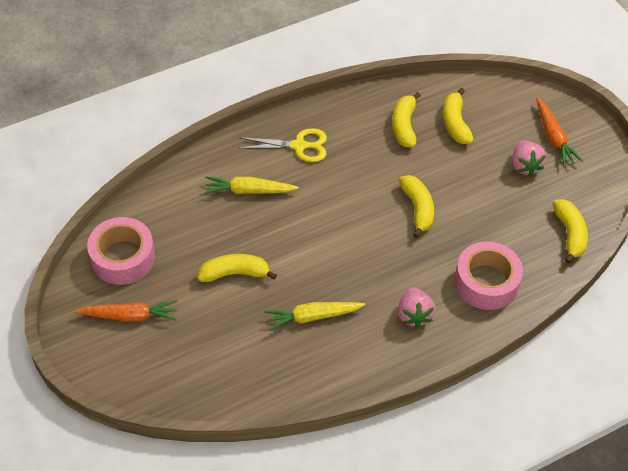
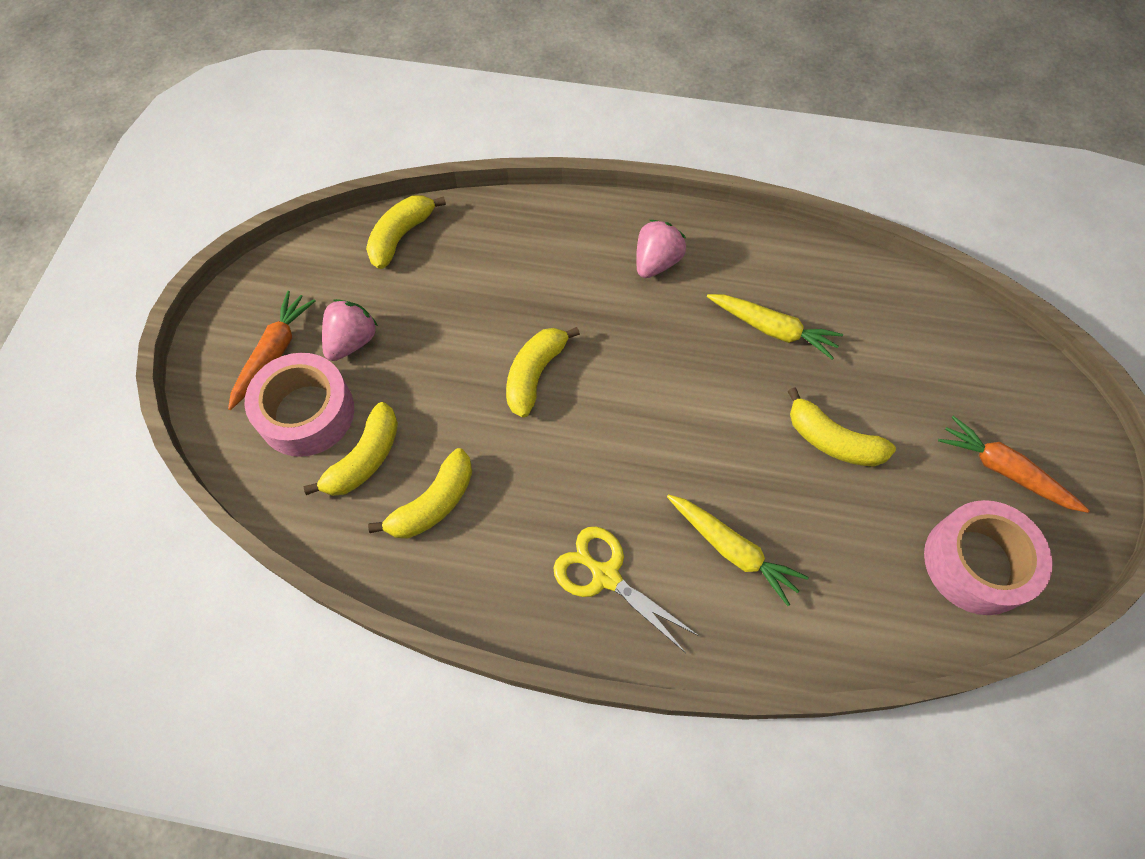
camera: 140 degrees left, 10 degrees up
(486, 282) = (545, 246): pink tape -> pink tape (306, 413)

